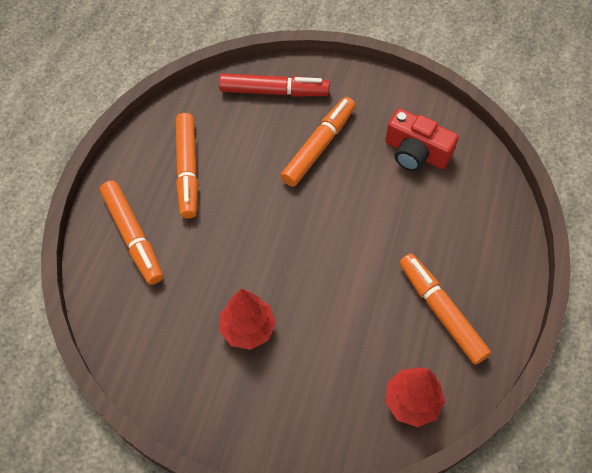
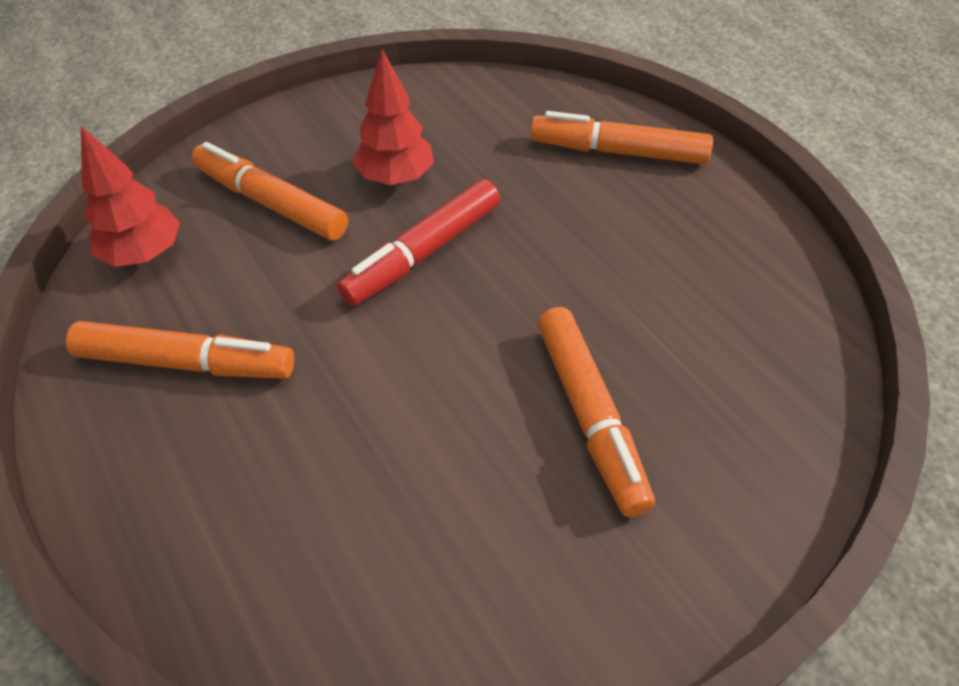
camera: 130 degrees right, 10 degrees down
(188, 170) = (679, 244): orange marker -> orange marker (270, 203)
(274, 91) = (761, 432): red marker -> red marker (423, 253)
(416, 152) = (447, 551): red camera -> none

